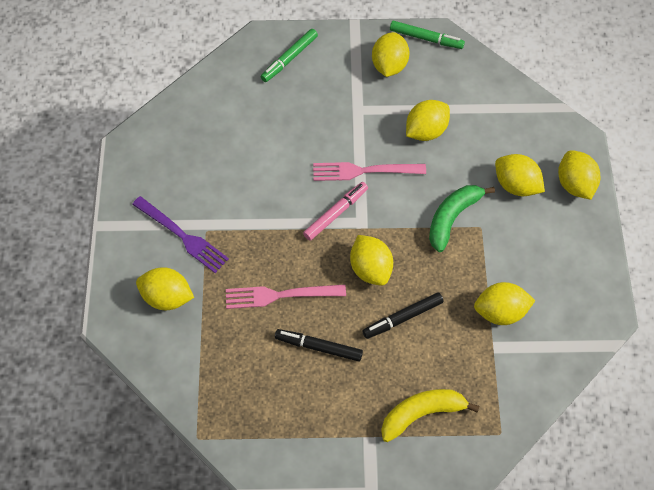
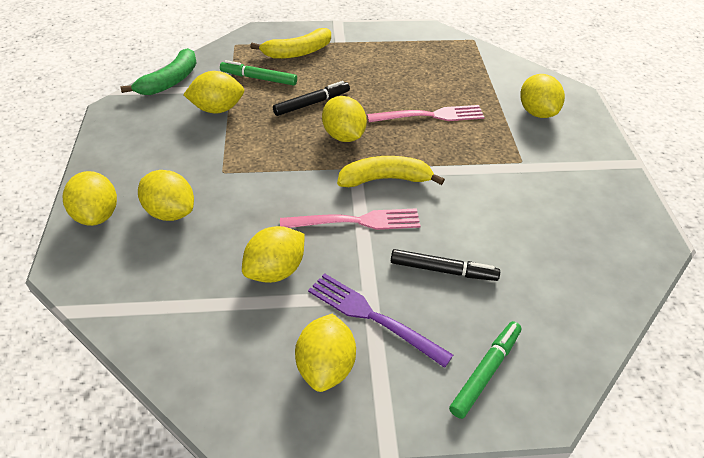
camera: 175 degrees right, 15 degrees down
(167, 297) = (537, 112): yellow lemon -> yellow lemon turned 60 degrees clockwise
(183, 236) = (544, 156): purple fork -> purple fork (372, 316)
(318, 347) = (387, 85): black marker -> black marker (443, 270)
(335, 213) = (385, 179): pink marker -> yellow banana
(426, 38) = (262, 421): green marker -> green marker (258, 78)
(452, 218) = (253, 179): green banana -> green banana (170, 81)

